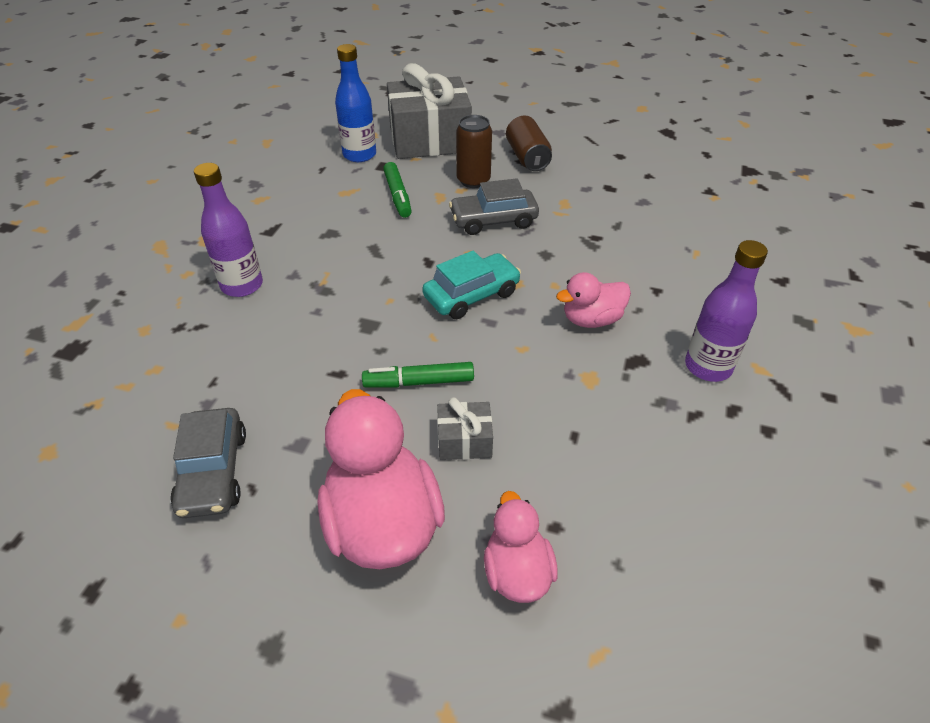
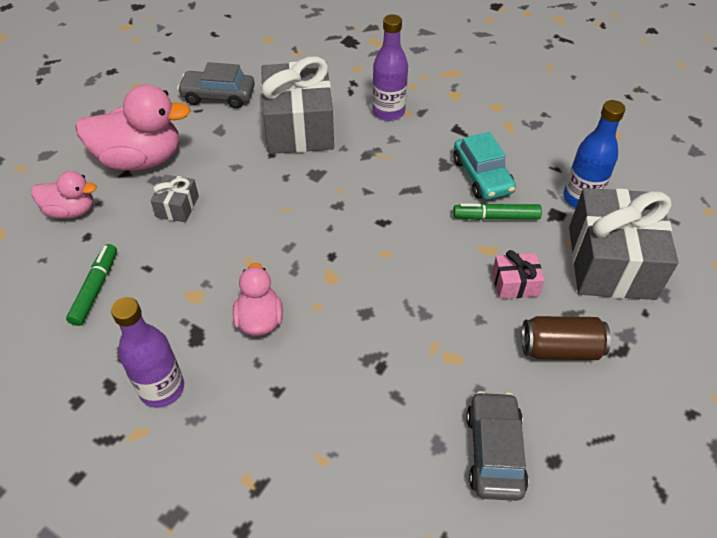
camera: 105 degrees right, 5 degrees up
(280, 359) = (299, 127): none -> grey gift
(419, 382) = (242, 193): green marker -> green marker (95, 289)
(471, 295) = (326, 242): turquoise car -> turquoise car (482, 176)
(473, 180) = (515, 284): brown can -> pink gift
(493, 220) = (434, 284): grey car -> grey car (494, 452)

